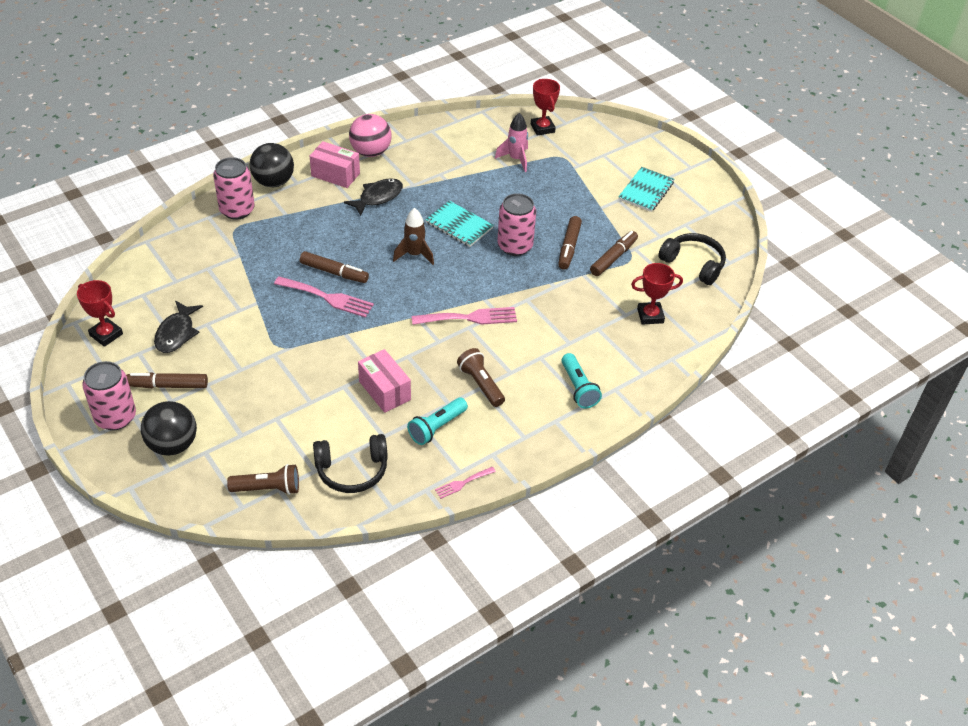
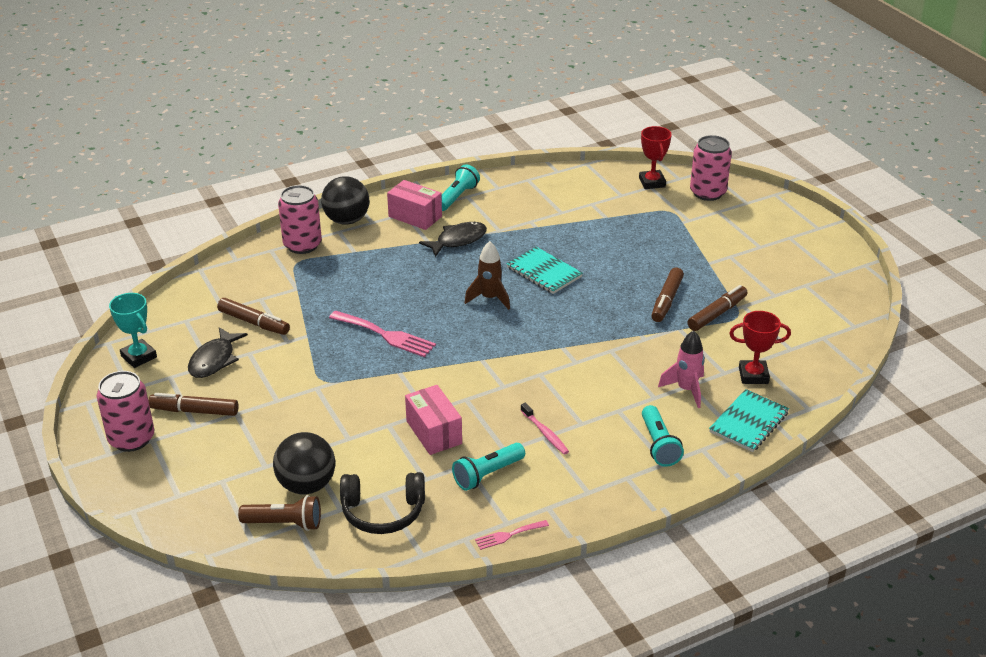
camera: 10 degrees right, 10 degrees down
(106, 334) = (139, 357): red trophy -> turquoise trophy
(173, 445) = (188, 471): black ball -> black ball (306, 485)
(334, 272) = (397, 311): brown marker -> brown marker (254, 322)
(371, 152) = (457, 197): pink ball -> turquoise flashlight
(469, 318) = (542, 365): pink fork -> none
(481, 384) = (545, 433): brown flashlight -> pink toothbrush
(515, 246) = (604, 296): pink can -> pink can (707, 193)
(516, 159) = (617, 211): pink rocket -> pink rocket (686, 390)
(646, 191) = (763, 249): turquoise notebook -> turquoise notebook (748, 422)
(693, 264) = (811, 325): black headphones -> none

